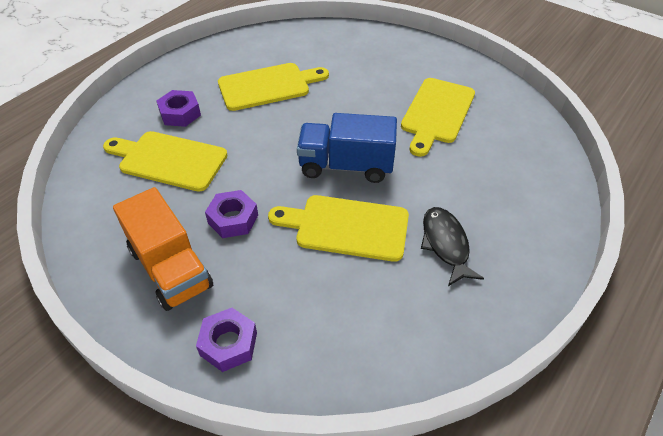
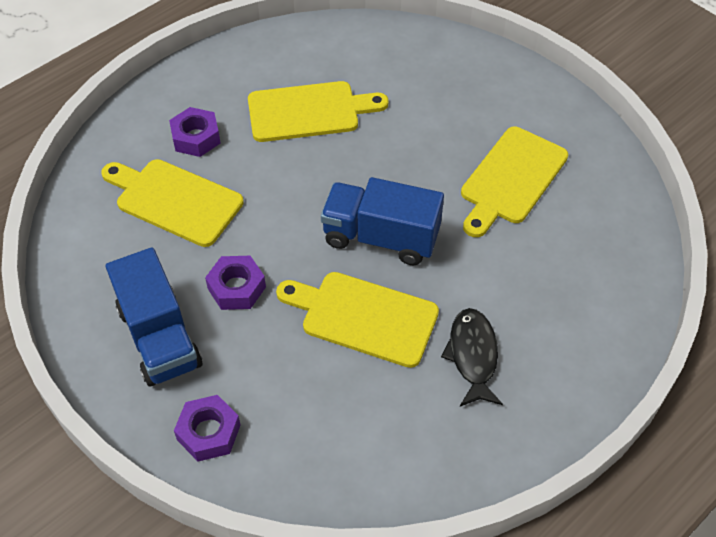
camera: 10 degrees right, 5 degrees up
(171, 268) = (159, 337): orange truck -> blue truck

